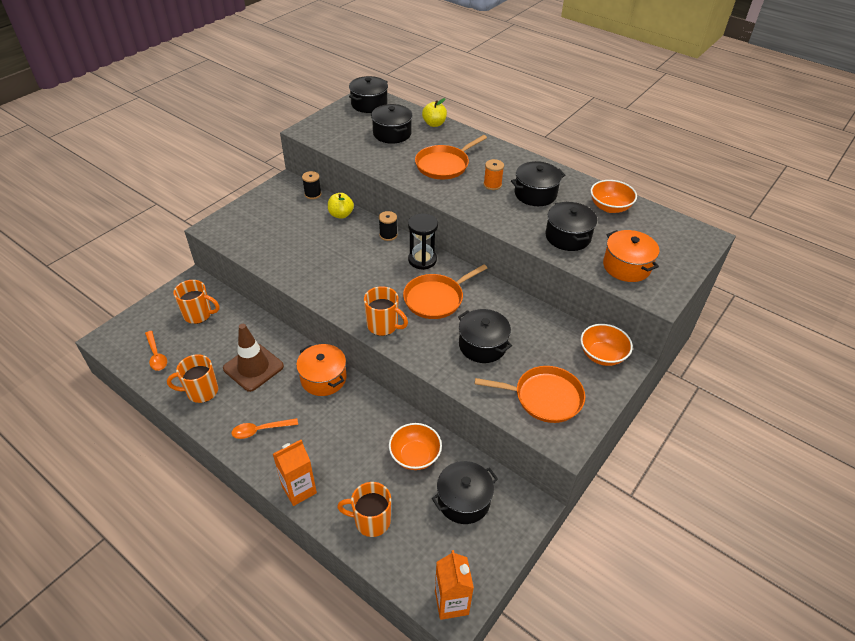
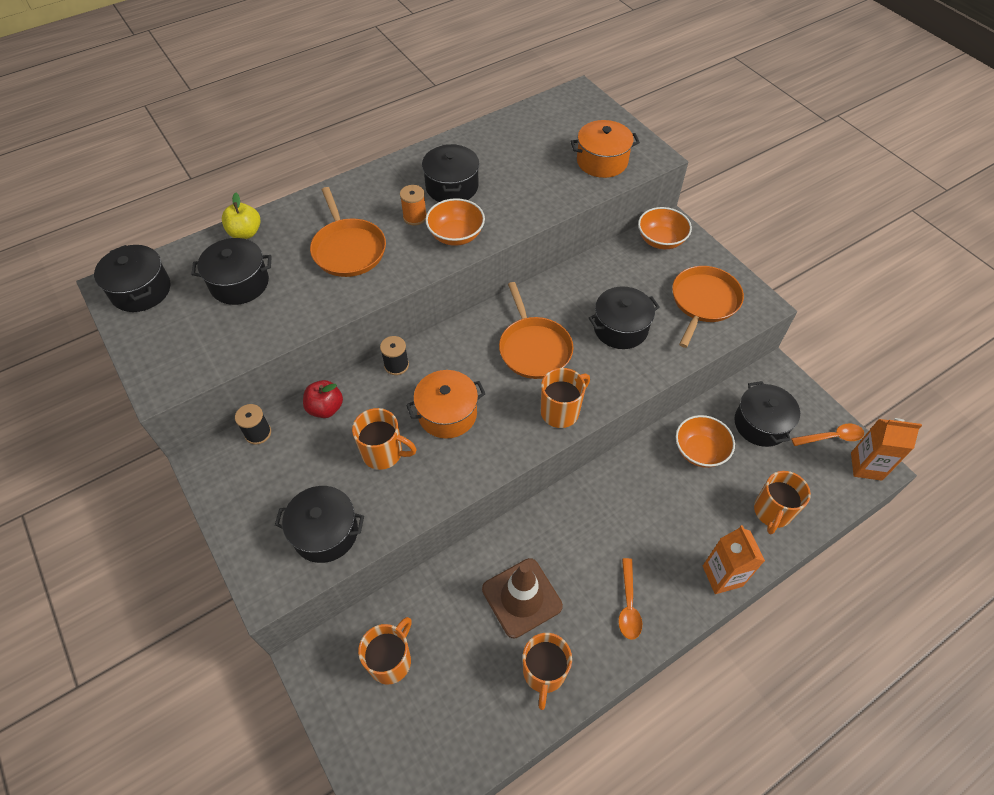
camera: 70 degrees left, 10 degrees up
(156, 355) = (453, 733): orange spoon -> orange spoon (831, 437)
(316, 247) = (383, 453): none -> orange mug
(323, 378) = (566, 517): orange pot -> orange pot (447, 414)
(341, 214) = (325, 408): yellow apple -> red apple
(422, 260) = (460, 343): black hourglass -> none
(568, 237) = (539, 186): black pot -> black pot (325, 532)
(609, 207) = (503, 138): orange bowl -> orange bowl (456, 235)

